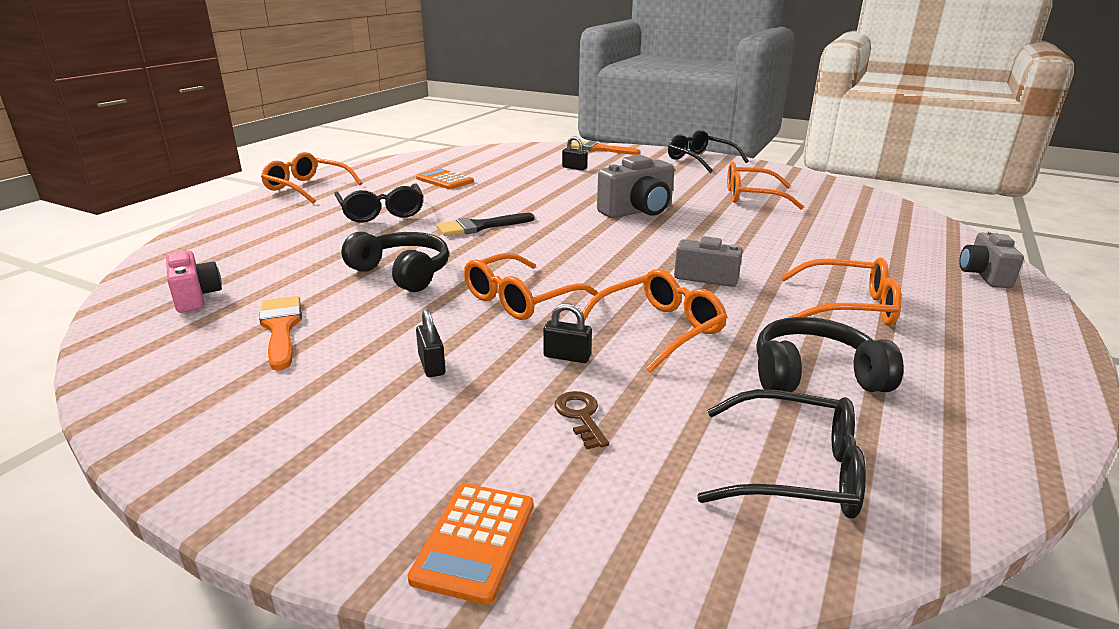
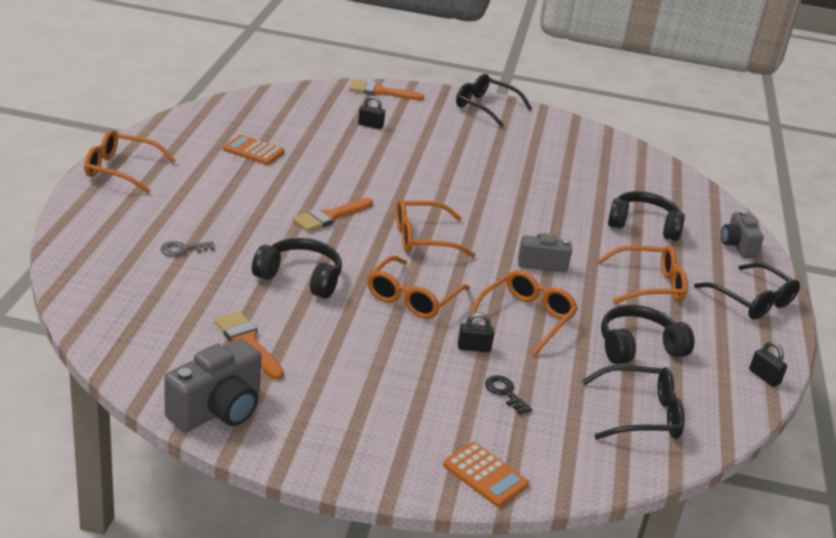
camera: 20 degrees left, 5 degrees up
(196, 297) = (147, 318): pink camera -> none
(300, 243) = (183, 249): none -> grey key
(381, 212) = (225, 203): black glasses -> black glasses (752, 301)
(431, 365) = (385, 364): black padlock -> black padlock (764, 377)
(474, 541) = (485, 475): orange calculator -> orange calculator turned 45 degrees counterclockwise
(480, 226) = (330, 216): black brush -> orange brush
(581, 416) = (505, 393): brown key -> black key
(638, 211) = (458, 187): grey camera -> grey camera (218, 410)
(752, 197) = (548, 161): orange glasses -> orange glasses (423, 238)
(853, 250) = (643, 225): none -> black headphones

